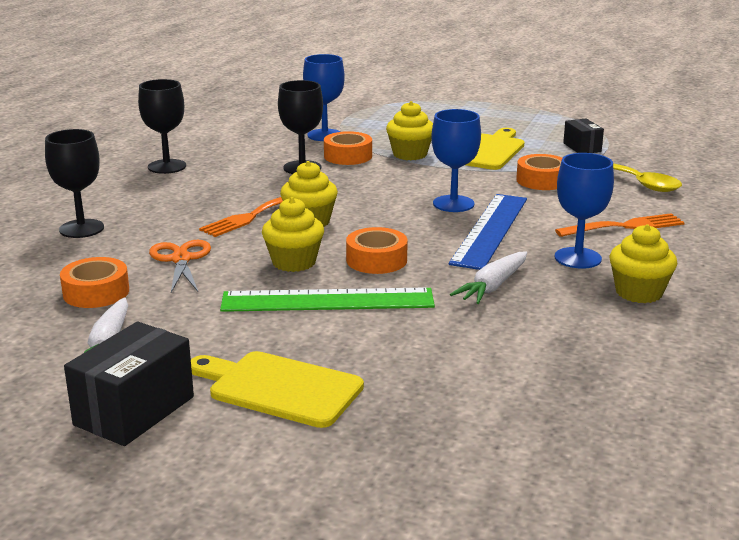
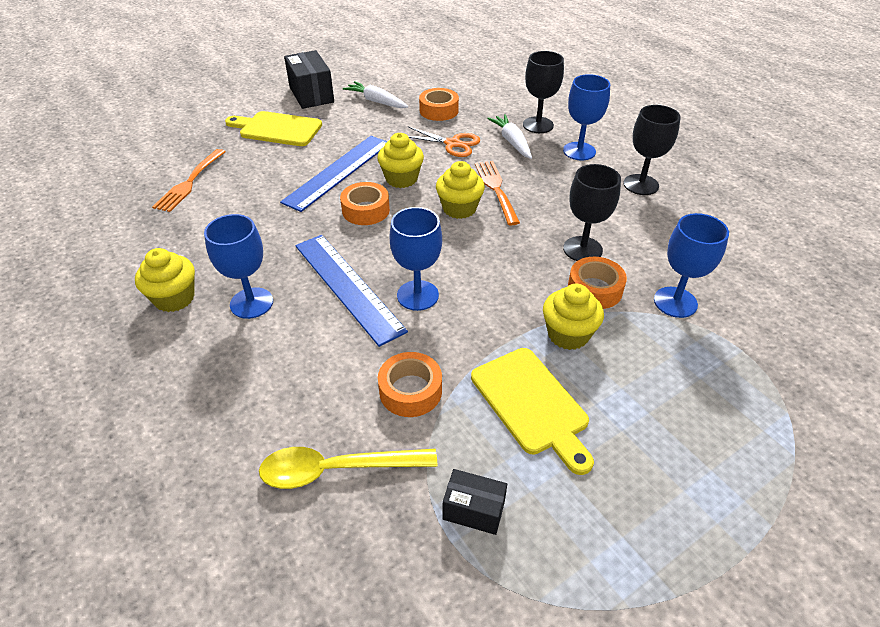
camera: 125 degrees right, 20 degrees up
(126, 199) = (579, 151): none -> blue goblet
(279, 388) = (277, 129): yellow cutting board -> yellow cutting board turned 135 degrees counterclockwise
(327, 300) = (338, 172): green ruler -> blue ruler
(493, 286) = (271, 238): white carrot -> white carrot (512, 142)
(624, 227) = (259, 372): orange fork -> orange fork (190, 182)

